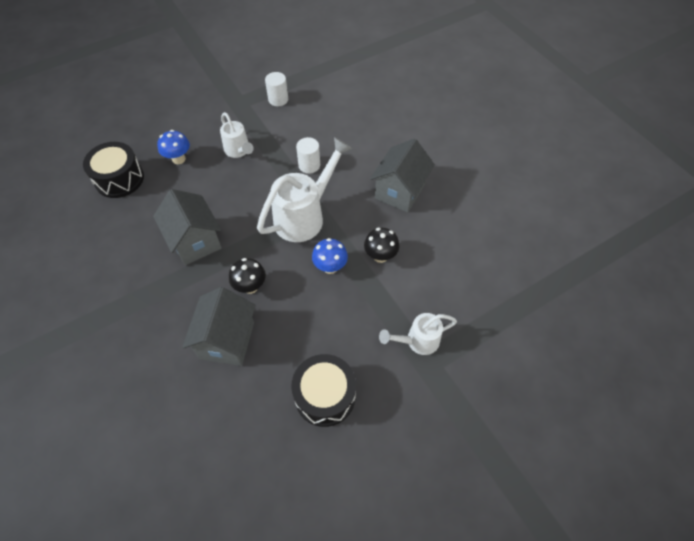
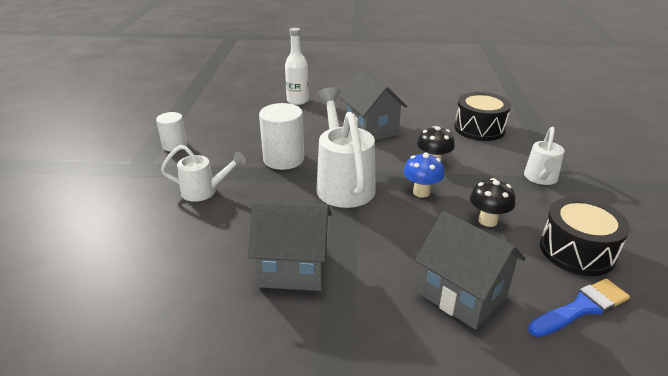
camera: 55 degrees left, 25 degrees down
(119, 179) = (105, 302): black drum -> black drum (479, 129)
(178, 159) = (151, 237): blue mushroom -> none
(250, 286) = (401, 250): black mushroom -> black mushroom (487, 220)
(257, 415) = (581, 308): none -> blue brush
(309, 165) = (283, 159): white cylinder -> white cylinder, size x1.60
(405, 120) = (297, 101): none -> white bottle

